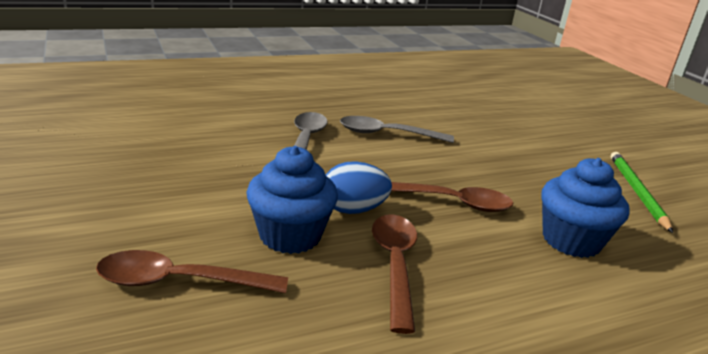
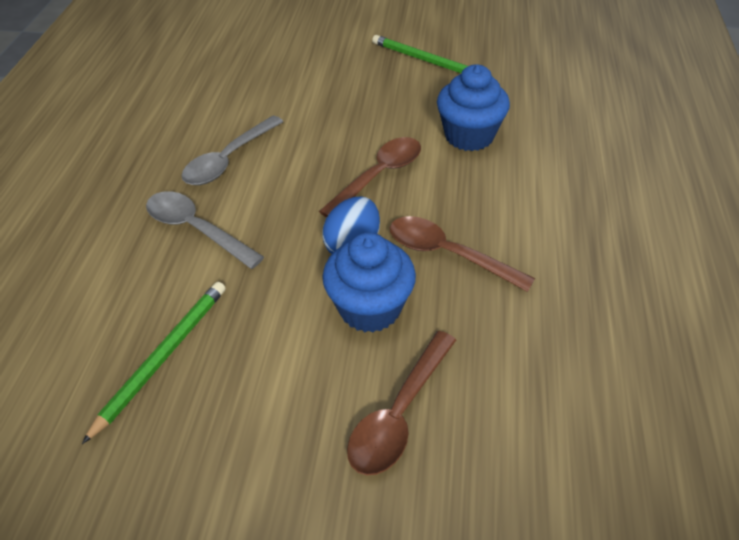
camera: 55 degrees left, 20 degrees up
(178, 160) = (162, 357): none -> green pencil

